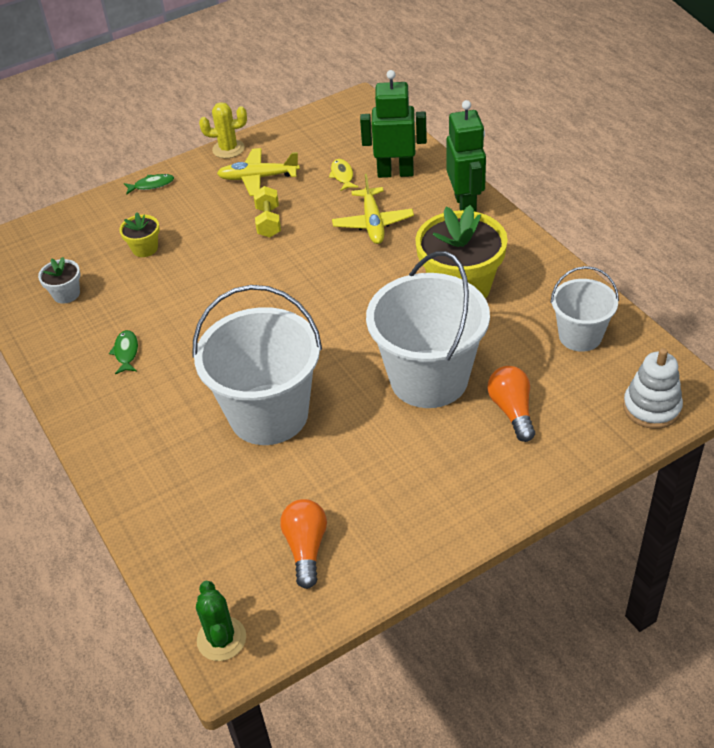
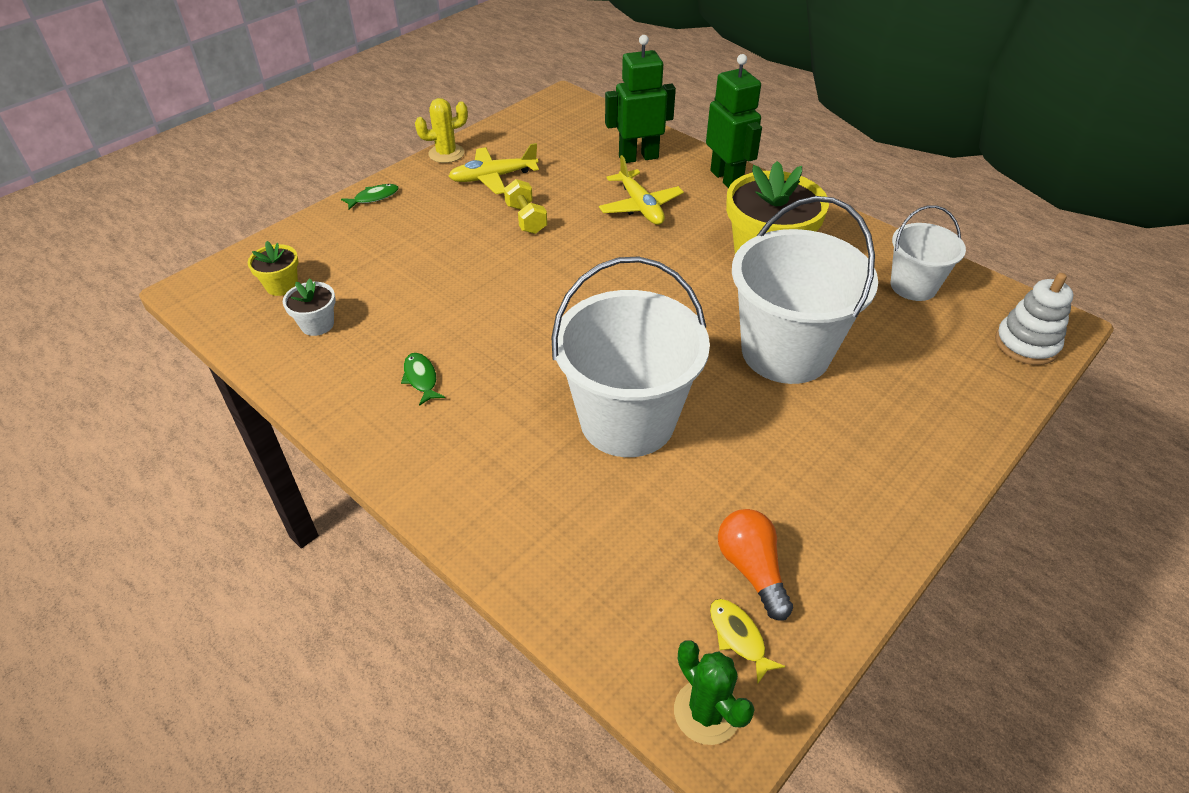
camera: 20 degrees left, 0 degrees up
(145, 248) = (394, 263): yellow flower pot -> yellow flower pot (282, 285)
(342, 175) = (584, 165): yellow fish -> yellow fish (739, 637)
(512, 410) = (891, 370): orange light bulb -> none

